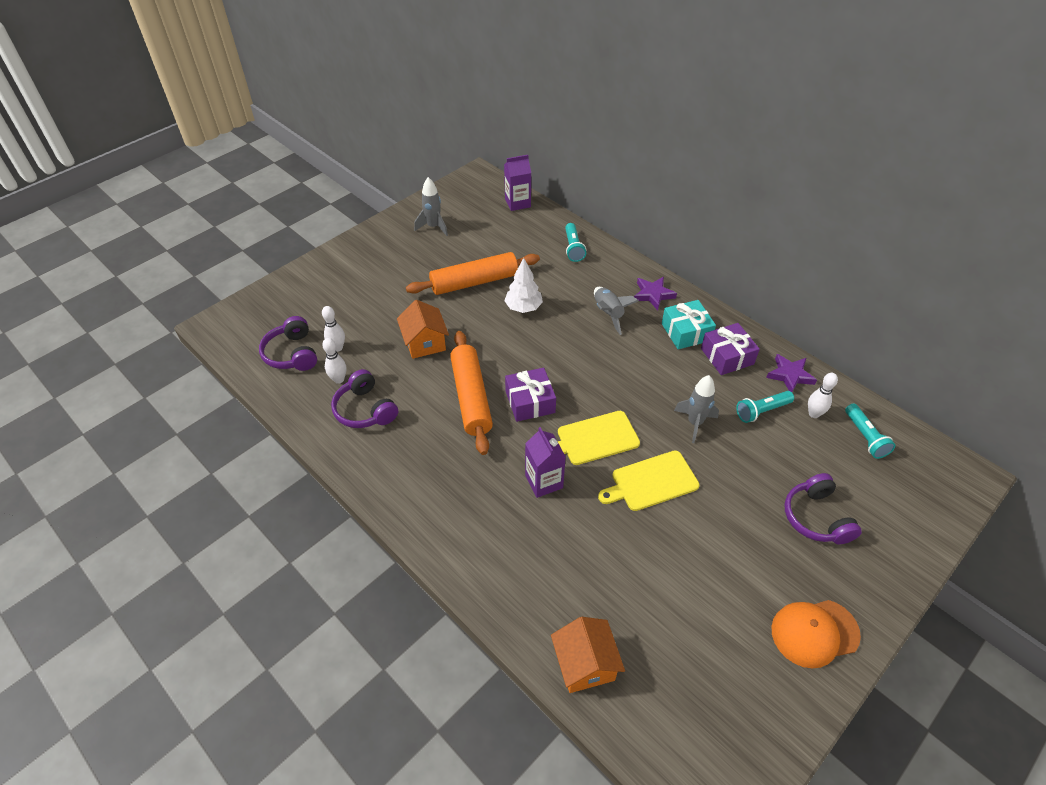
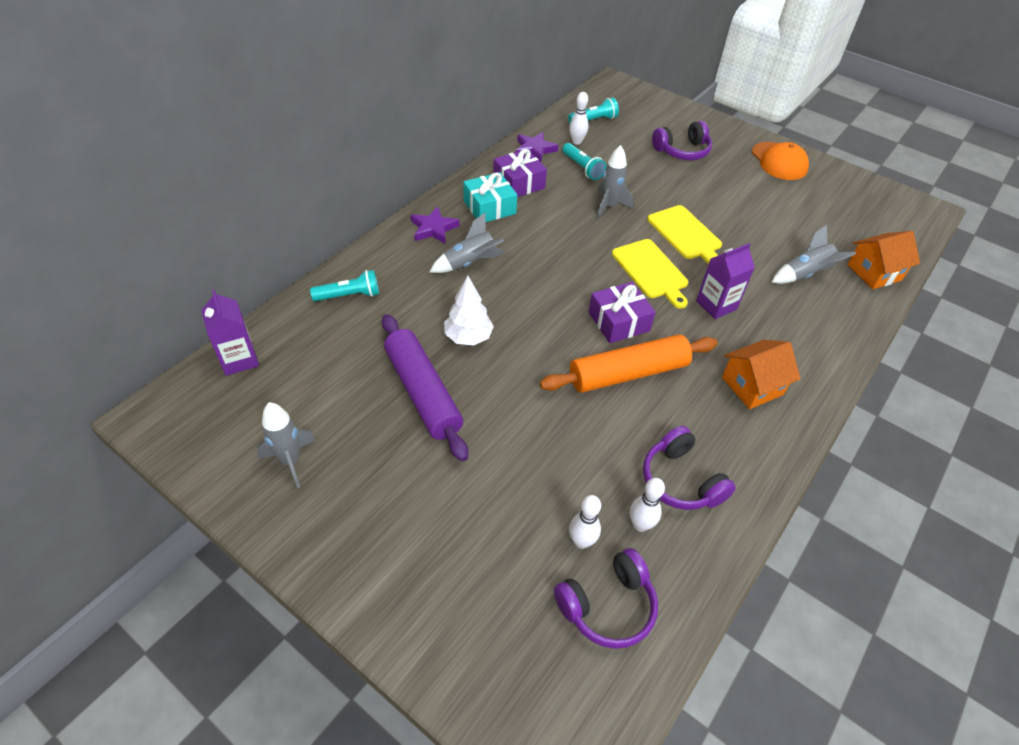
camera: 100 degrees left, 0 degrees up
(365, 409) = (681, 480): purple headphones -> purple headphones turned 105 degrees clockwise
(425, 343) = (549, 433): orange house -> orange house (752, 386)
(474, 282) = (423, 392): orange rolling pin -> purple rolling pin
(585, 582) = (805, 274): none -> grey rocket

